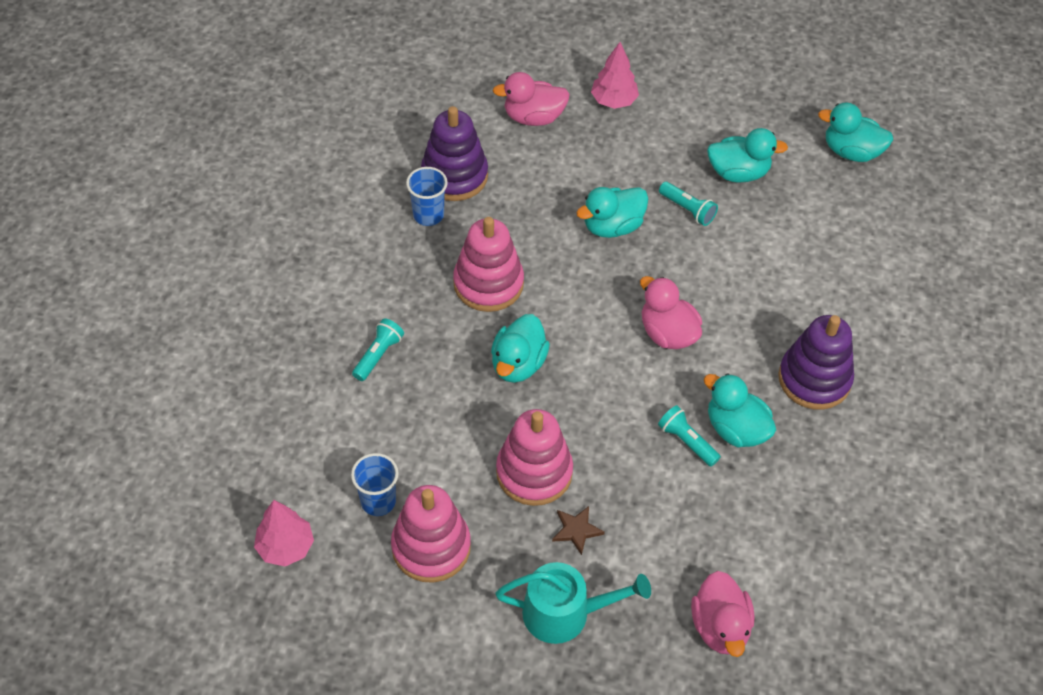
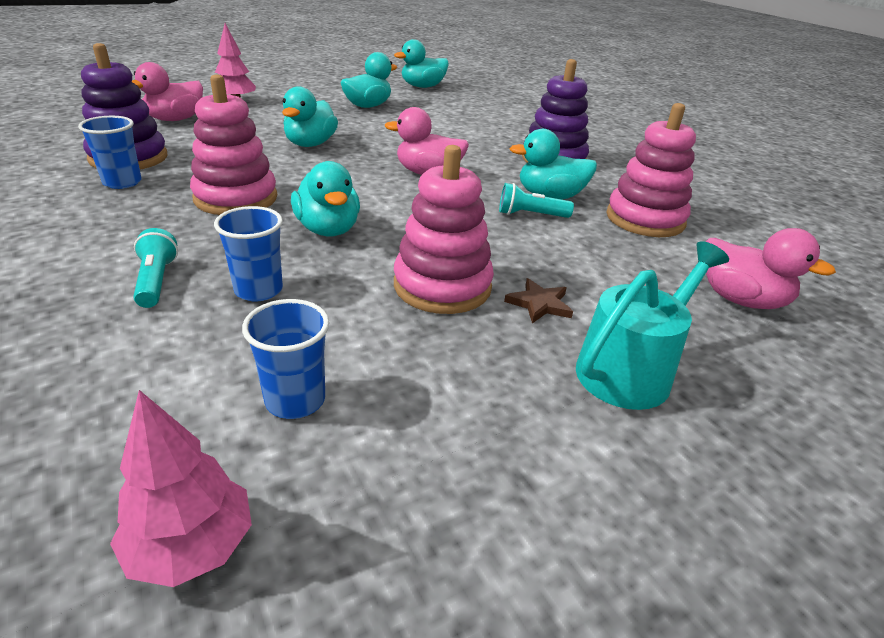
camera: 45 degrees left, 20 degrees down
(425, 401) = (258, 290): none -> blue cup
(431, 547) = (418, 403): pink stacking toy -> pink stacking toy (645, 219)
(688, 209) = (356, 125): turquoise flashlight -> none

